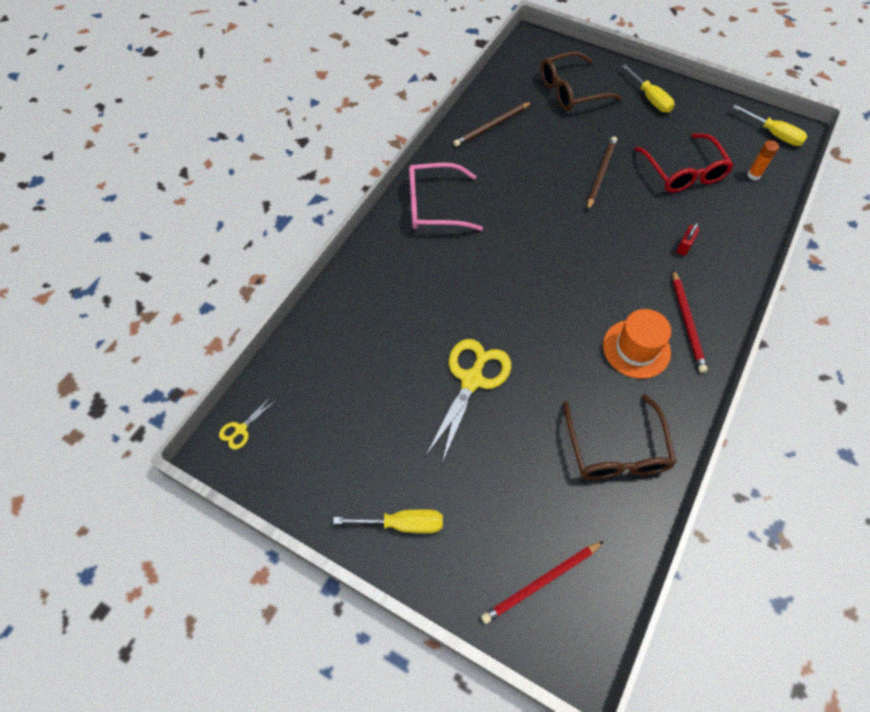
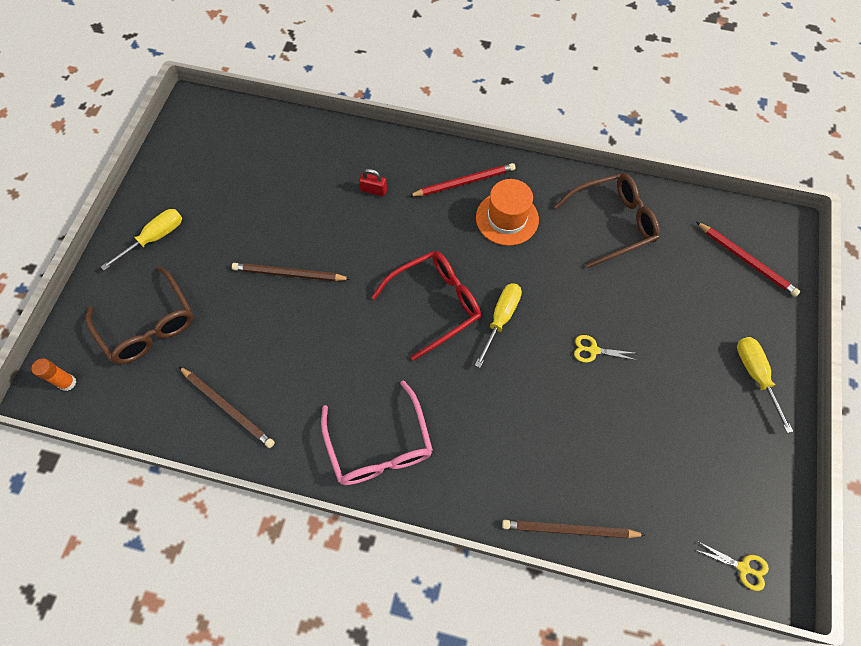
camera: 105 degrees left, 5 degrees up
(324, 311) = (569, 530): none -> brown pencil
(472, 380) = (593, 350): yellow scissors -> yellow scissors, size x0.46
(683, 172) = (271, 198): red glasses -> red glasses (435, 304)
(754, 175) = (263, 138): orange glue stick -> orange glue stick (67, 383)
(773, 134) = (199, 123): yellow screwdriver -> yellow screwdriver (500, 319)

